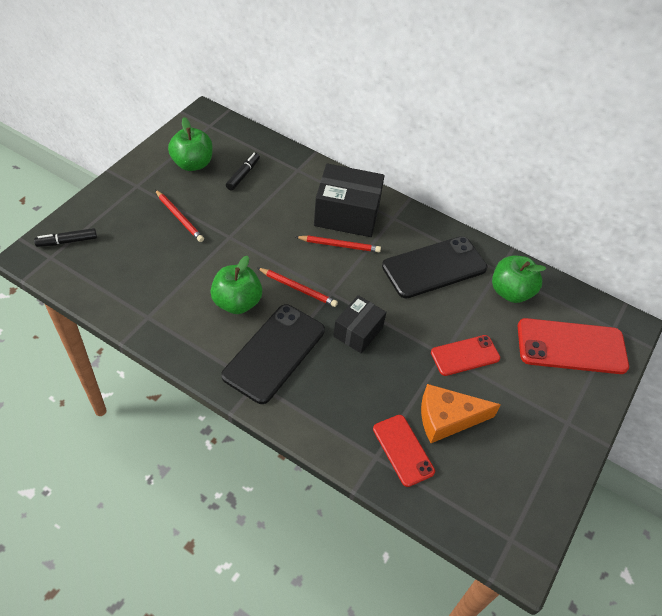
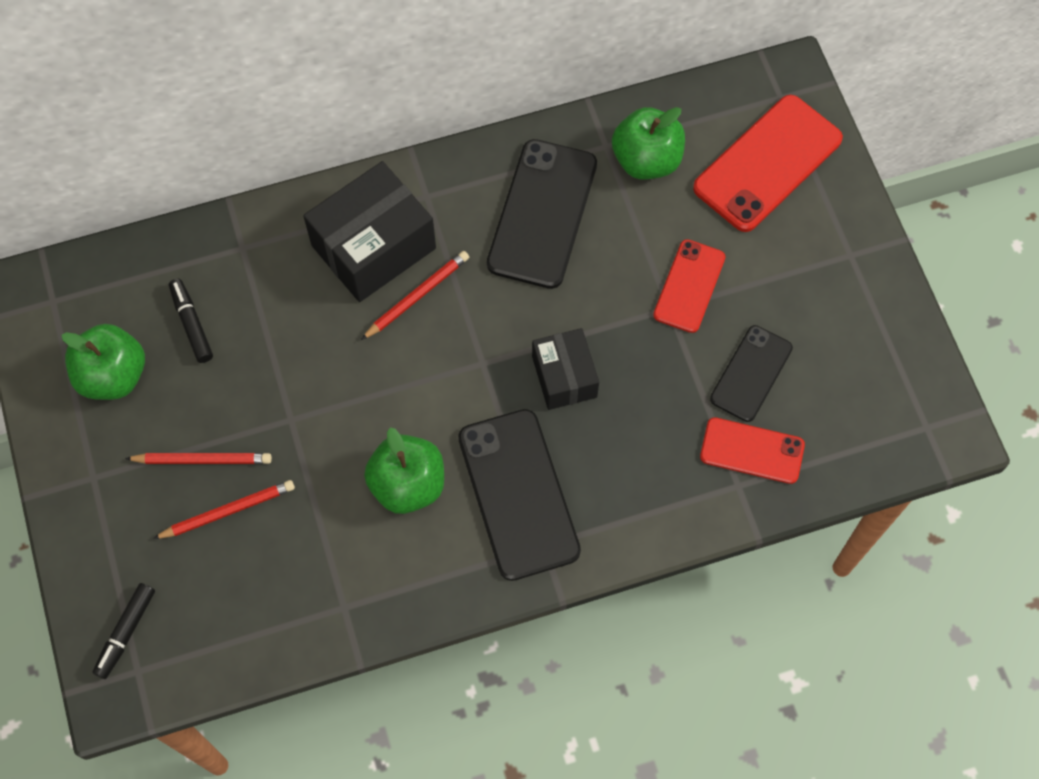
camera: 45 degrees left, 15 degrees up
(298, 288) = (445, 397): red pencil -> red pencil (228, 511)
(447, 418) = (751, 373): orange cheese -> black phone

